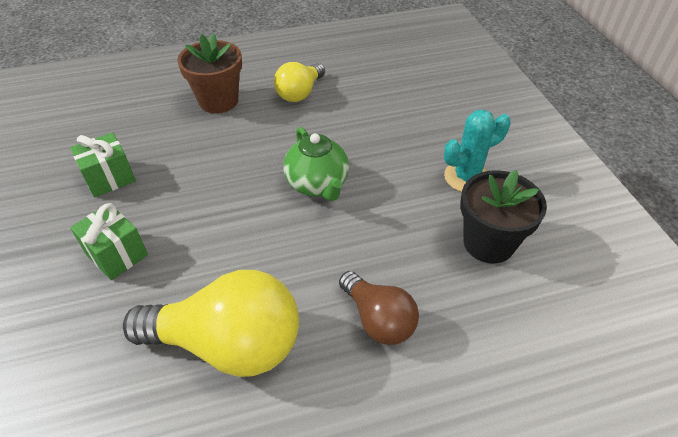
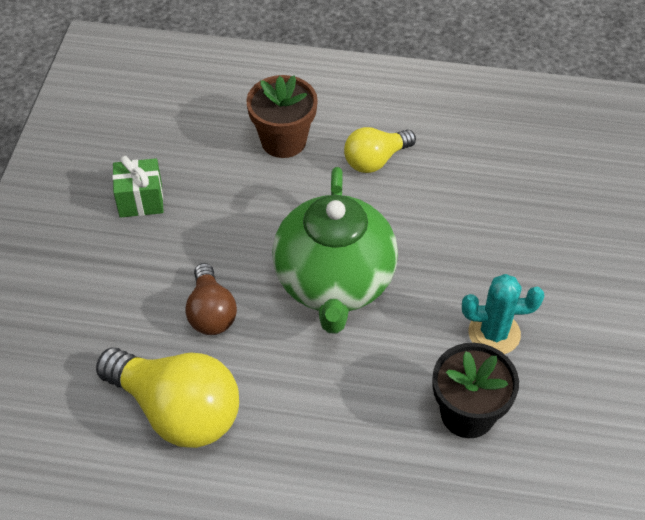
camera: 25 degrees right, 5 degrees up
(117, 254) = (118, 287): green gift -> none
(317, 184) = (334, 283): green teapot -> green teapot, size x1.75
(378, 319) = (316, 443): brown light bulb -> brown light bulb (211, 312)

